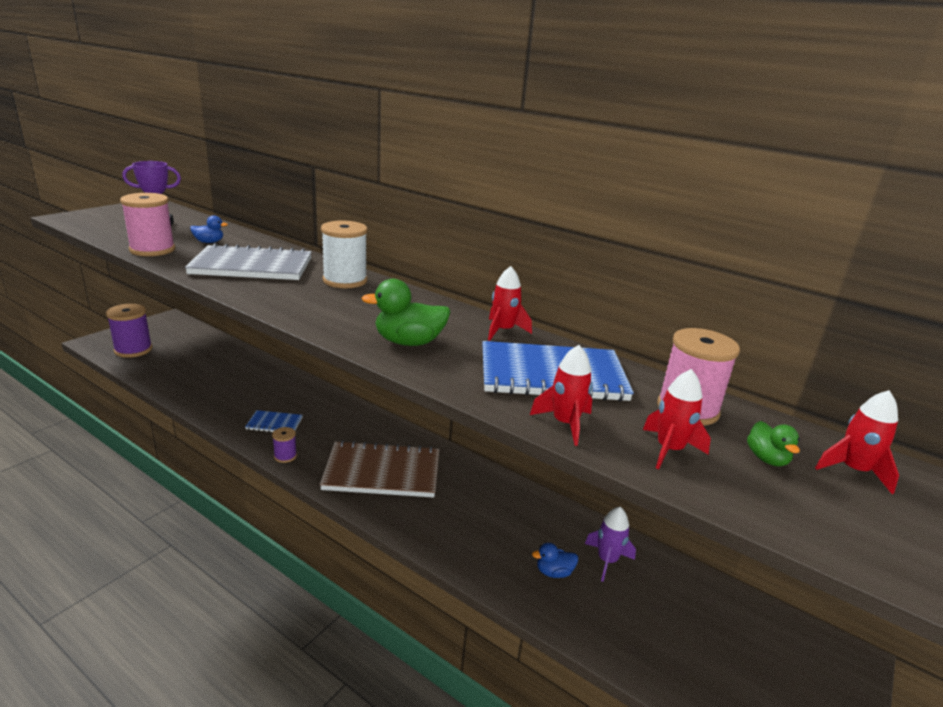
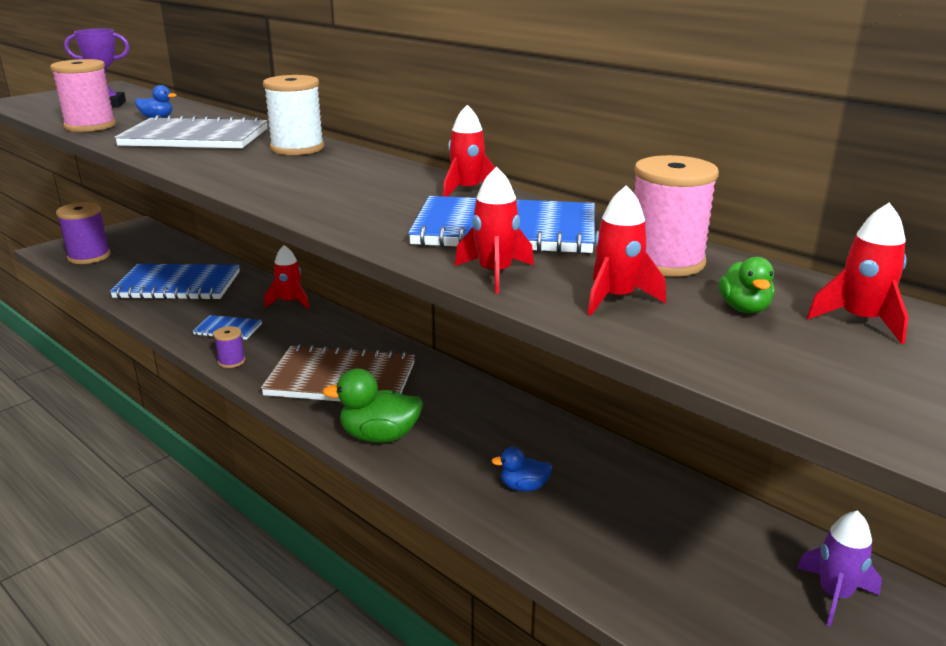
camera: 10 degrees right, 0 degrees up
(220, 379) = (178, 285): none -> blue notebook
(321, 396) = (290, 302): none -> red rocket
(409, 342) = (343, 202): green duck -> green duck (379, 436)
(607, 560) = (597, 477): purple rocket -> purple rocket (834, 595)

